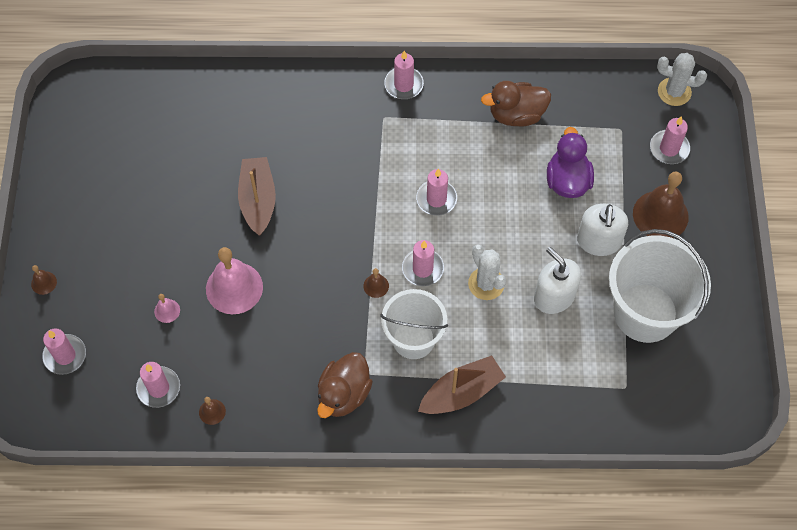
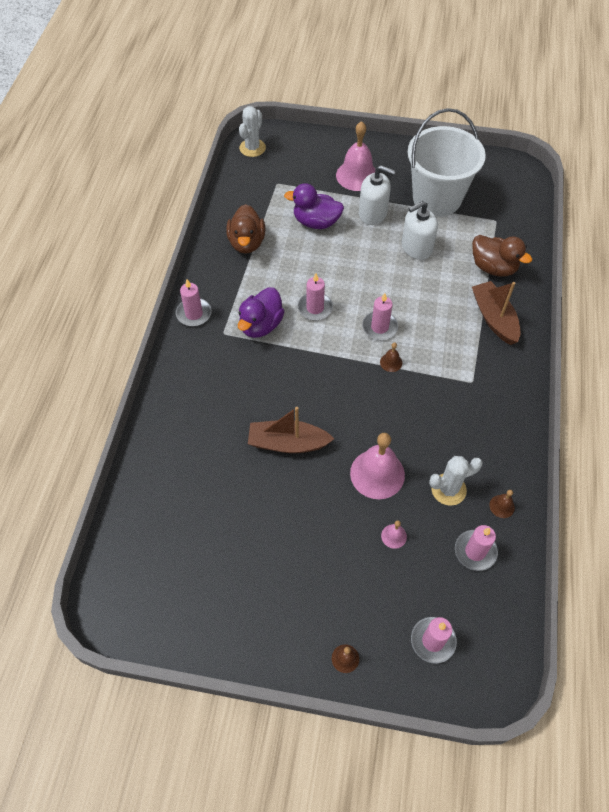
camera: 80 degrees left, 5 degrees down
(344, 394) = (491, 399): brown duck -> brown duck (493, 267)
(401, 150) = (261, 325): none -> purple duck
(413, 339) = (444, 343): white bucket -> none
(486, 284) = (399, 287): white cactus -> white cactus (448, 489)
(660, 215) = (357, 175): brown bell -> pink bell
(669, 148) = (301, 160): pink candle -> none

